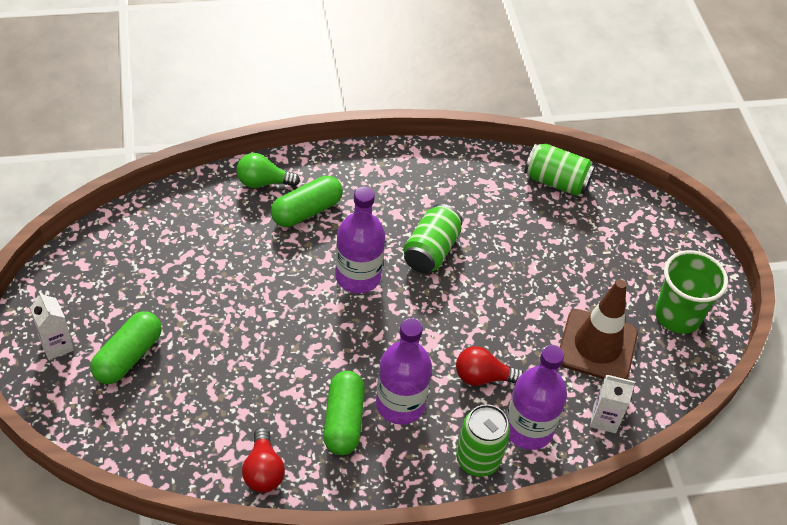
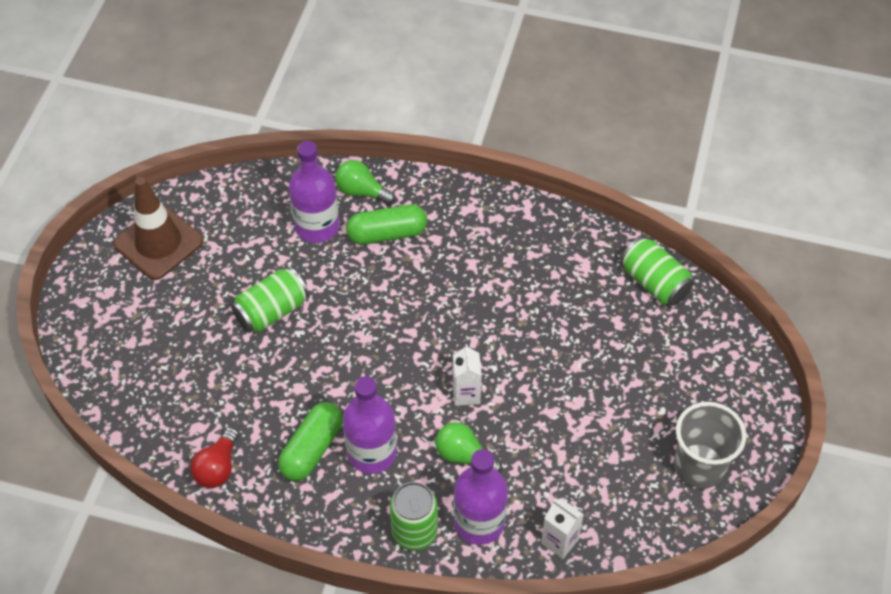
camera: 30 degrees right, 5 degrees up
(57, 345) = (104, 289): white carton -> white carton (466, 394)
(128, 356) = (157, 320): green capsule -> none
(358, 277) = (400, 315): purple bottle -> purple bottle (317, 226)
(431, 251) = (484, 313): green can -> green can (272, 311)
(482, 377) = (464, 456): red light bulb -> green light bulb
(597, 346) = (595, 467): brown traffic cone -> brown traffic cone (158, 243)
(677, 315) = (699, 466): green cup -> grey cup

